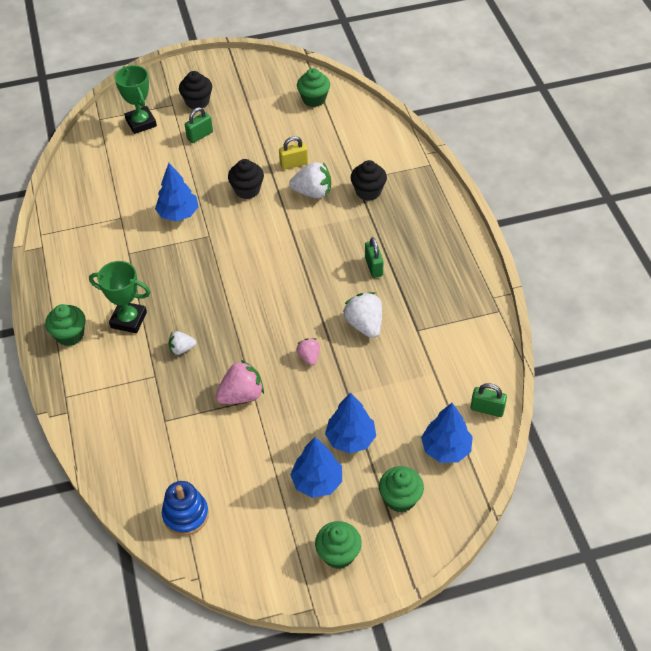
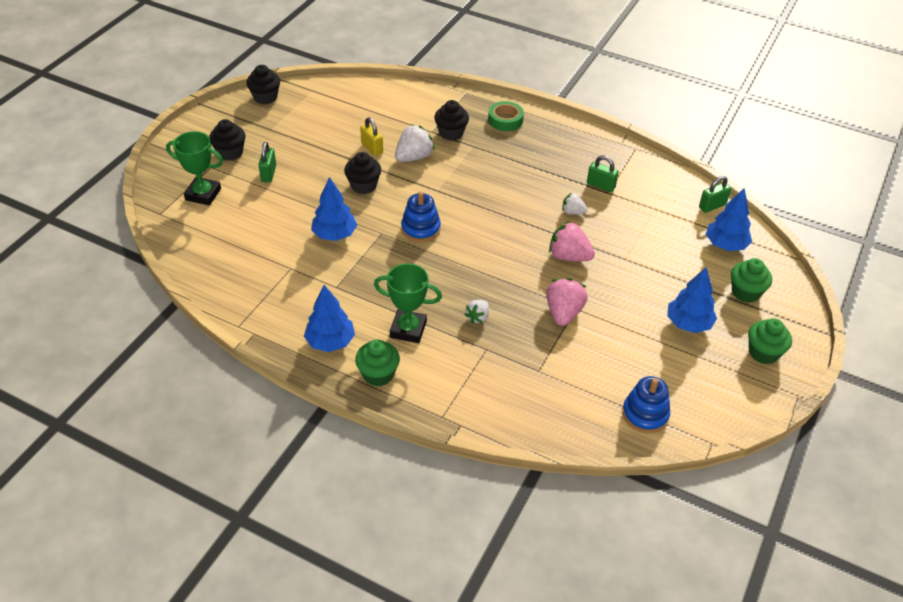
camera: 50 degrees left, 5 degrees down
(128, 320) = (408, 329): green trophy -> green trophy turned 45 degrees clockwise
(238, 253) = (420, 229): none -> blue stacking toy
(277, 71) = (265, 97): none -> black cupcake
(294, 164) = (372, 148): yellow padlock -> yellow padlock turned 60 degrees counterclockwise
(309, 357) = (569, 256): pink strawberry -> pink strawberry, size x1.71
(314, 99) = (322, 99): green cupcake -> none
(350, 439) = (668, 283): blue tree -> blue tree (330, 342)
(364, 325) = (572, 212): white strawberry -> white strawberry, size x0.58
(373, 267) = (525, 175): green padlock -> green padlock (600, 185)
(426, 210) = (505, 120): none -> green tape

